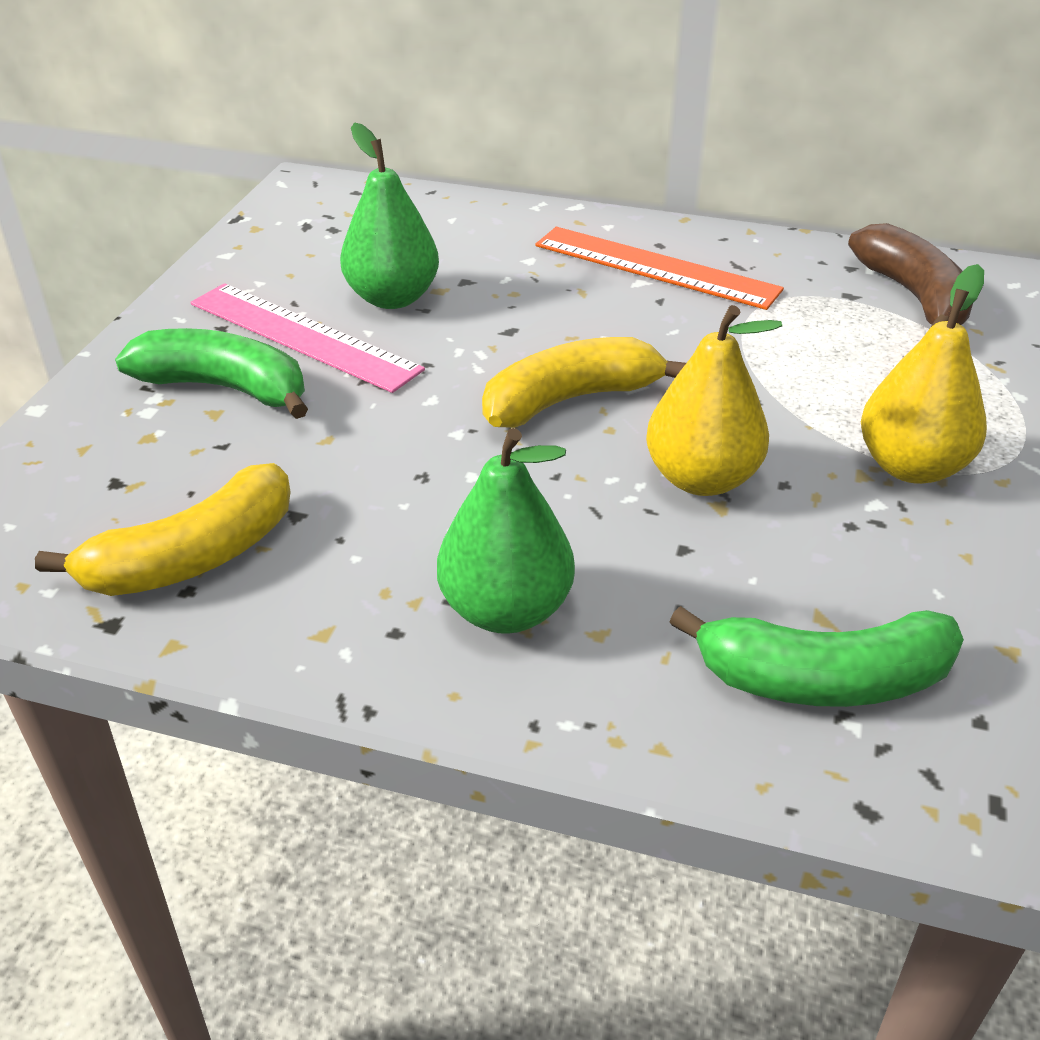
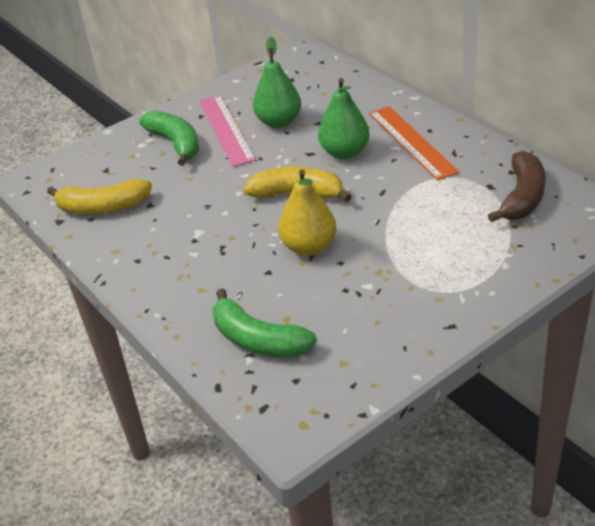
camera: 40 degrees right, 0 degrees up
(506, 610) = (180, 268): green pear -> green pear (344, 152)
(911, 467) = (404, 276): yellow pear -> none

